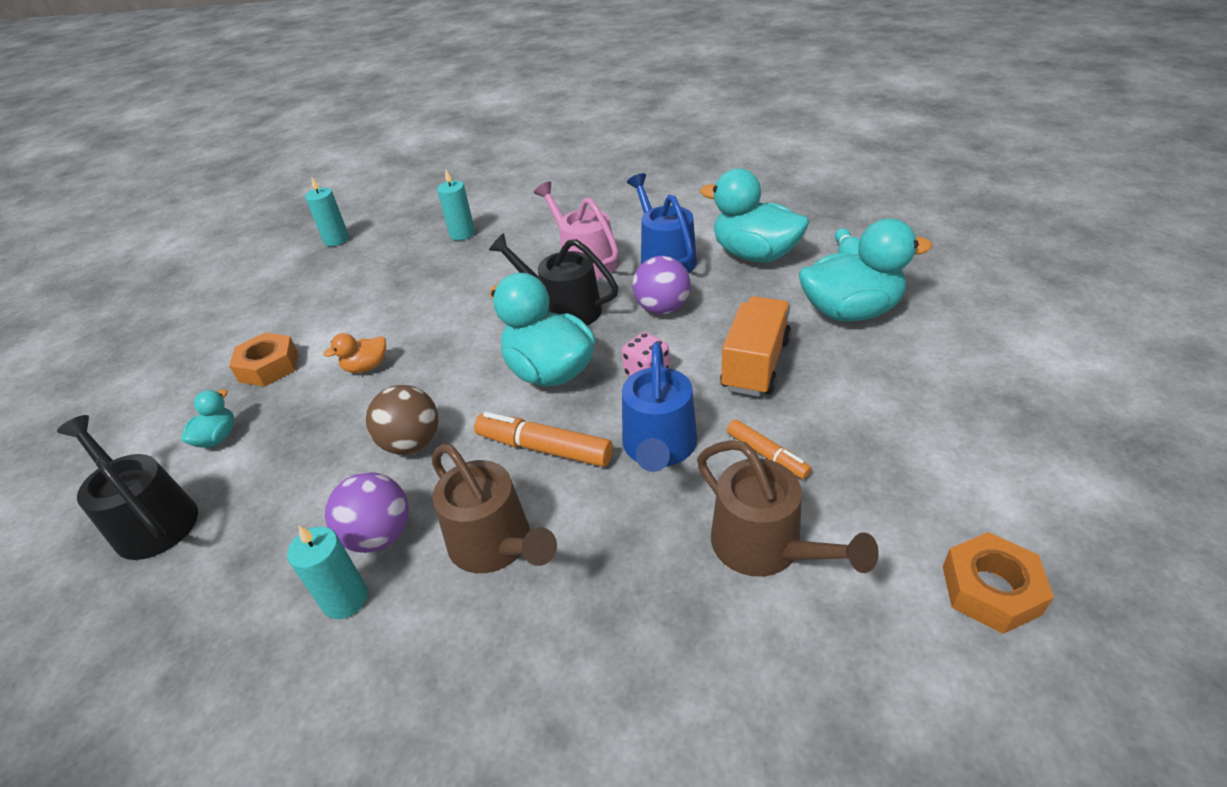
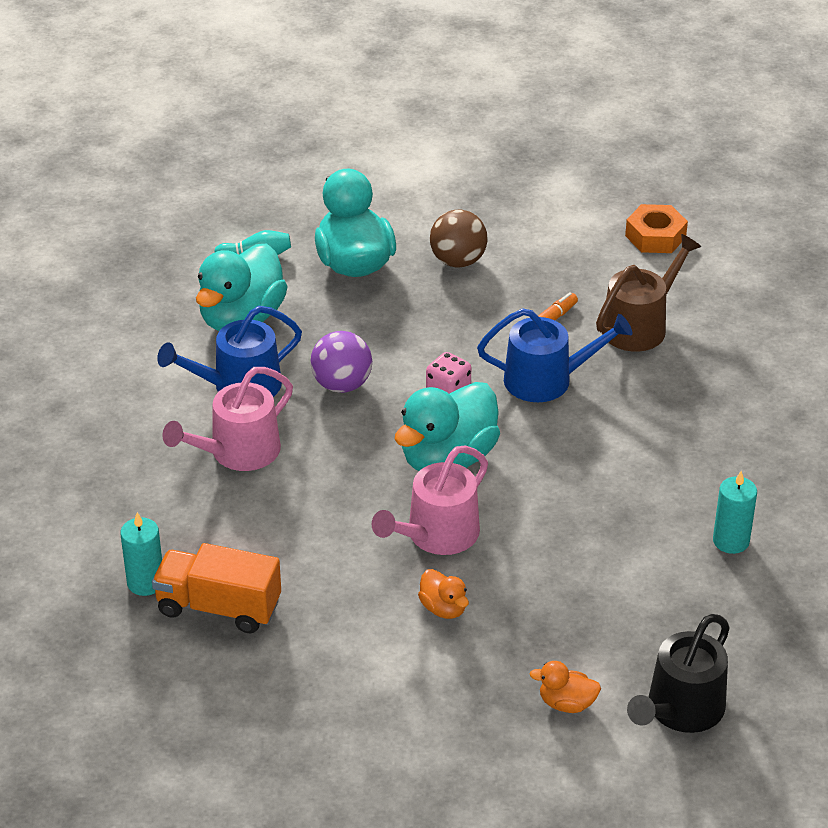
camera: 100 degrees left, 0 degrees up
(217, 438) = (566, 703): turquoise duck -> orange duck
(269, 367) = (444, 703): orange nut -> none
(336, 240) = (136, 732): turquoise candle -> none
(379, 535) = (668, 536): purple ball -> none
(412, 443) = (558, 541): brown ball -> brown ball (458, 261)
(453, 364) = (437, 535): none -> pink watering can
(495, 544) = (663, 464): brown watering can -> none
(544, 448) = (555, 449): orange marker -> none
(564, 309) = (338, 459): black watering can -> none
(755, 364) = (434, 324): orange truck -> orange truck (219, 607)

